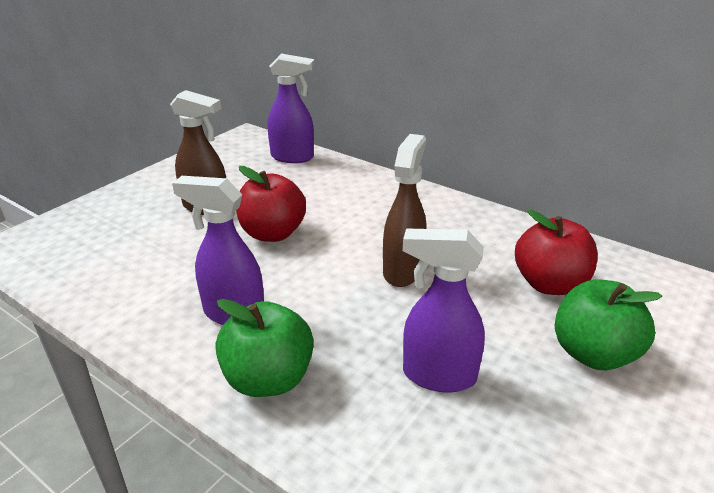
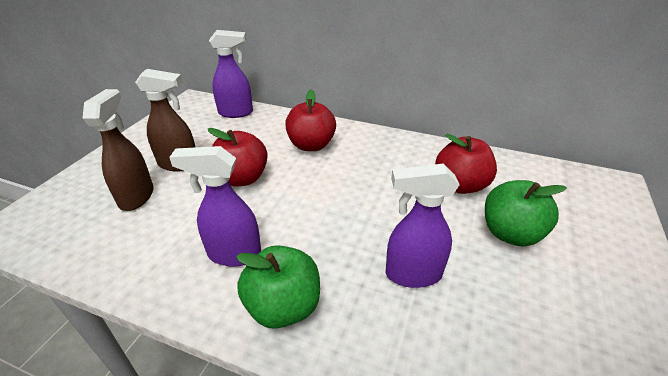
camera: 15 degrees left, 5 degrees up
(370, 207) = (311, 145): none -> red apple
(403, 271) = (354, 193): brown spray bottle -> brown spray bottle (137, 196)

